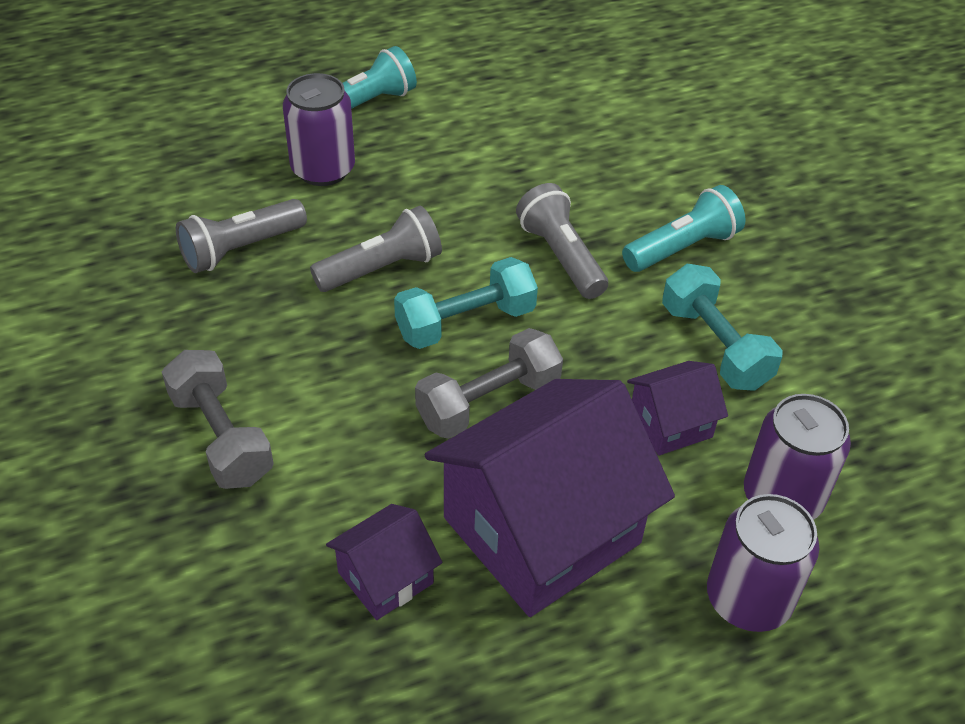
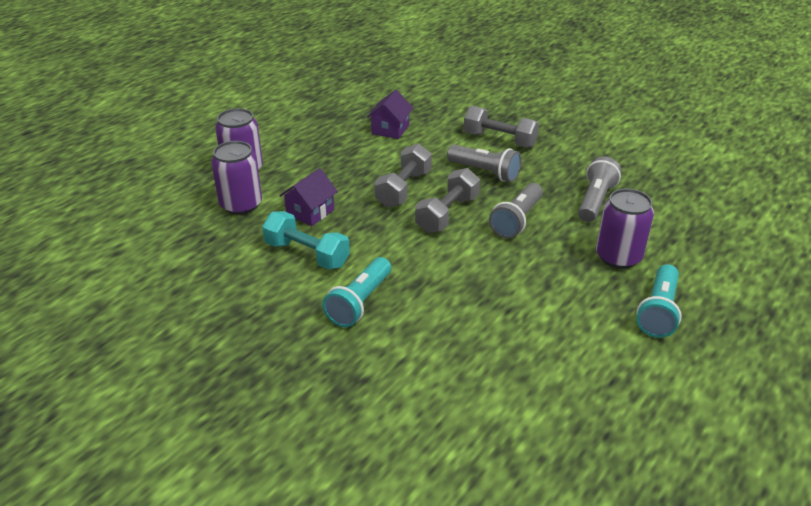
camera: 150 degrees right, 10 degrees down
(465, 322) = (447, 214): turquoise dumbbell -> grey dumbbell
(541, 530) = (342, 159): purple house -> none
(561, 256) = (429, 266): grey flashlight -> grey flashlight (485, 172)

